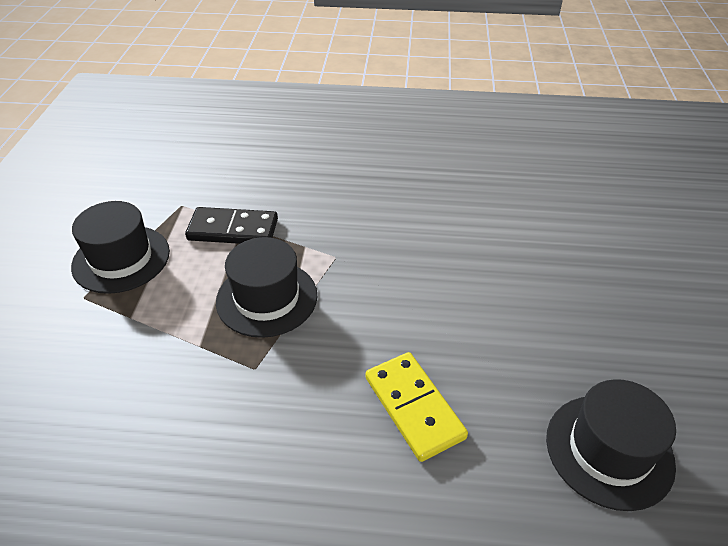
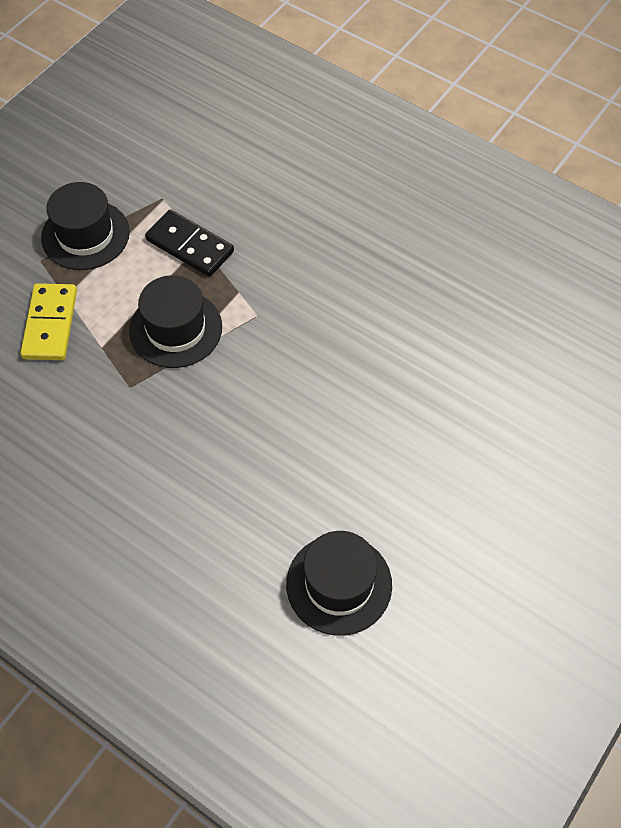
camera: 30 degrees right, 15 degrees up
(413, 407) = (222, 477): yellow domino -> yellow domino (50, 324)

